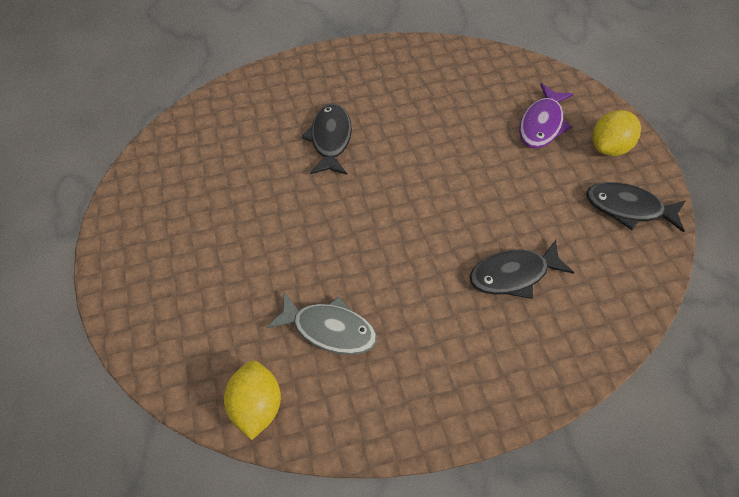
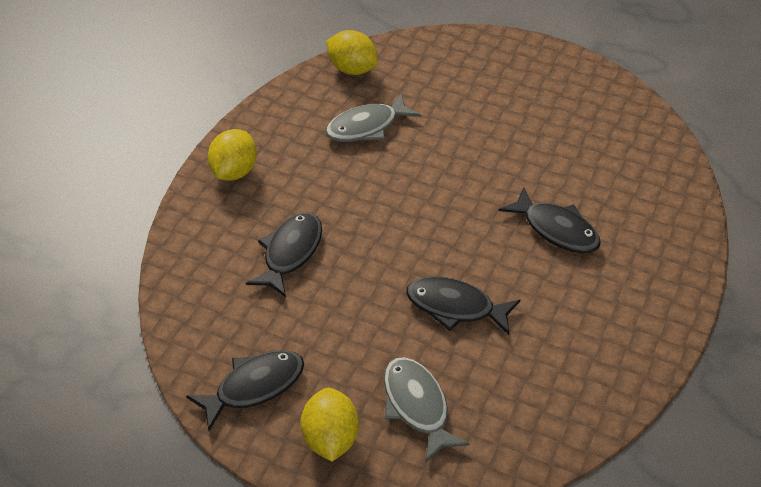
camera: 130 degrees right, 10 degrees down
(453, 151) = (455, 307): none -> black fish
(480, 390) = (234, 171): none -> yellow lemon
(542, 124) = (417, 406): purple fish -> grey fish

